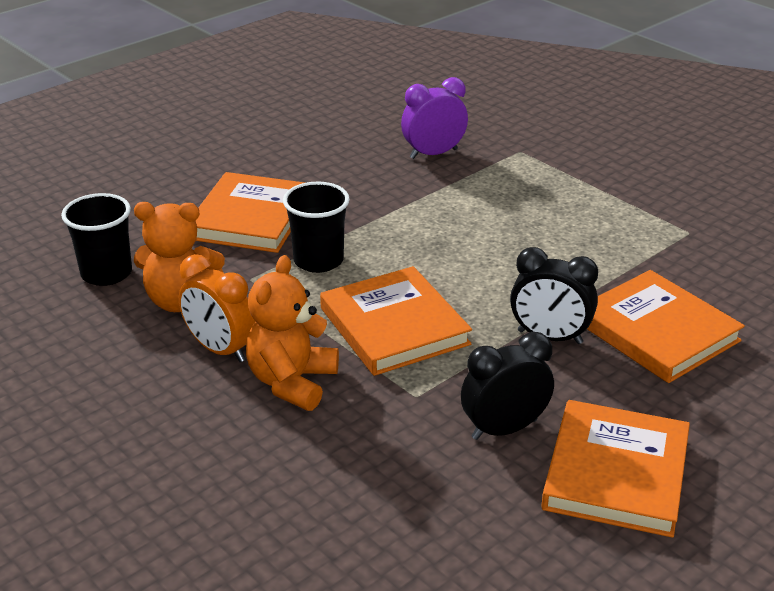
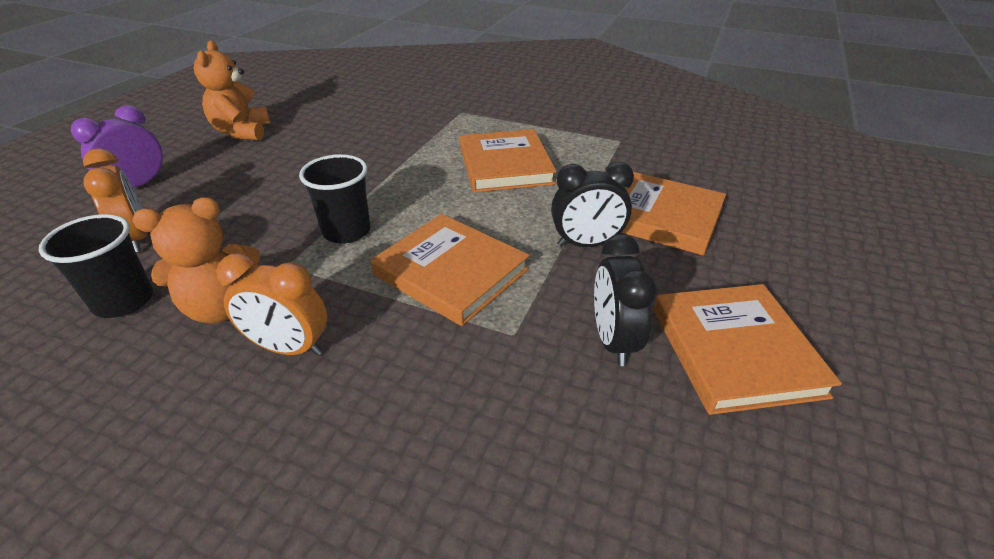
camera: 25 degrees left, 5 degrees up
(133, 219) = (137, 238): none -> orange clock
(251, 218) = (262, 209): orange book -> orange book (505, 165)
(292, 382) = (384, 360): orange teddy bear -> orange teddy bear (242, 132)
(433, 154) = (396, 126): purple clock -> purple clock (138, 185)
(504, 429) = (613, 340): black clock -> black clock turned 45 degrees counterclockwise

